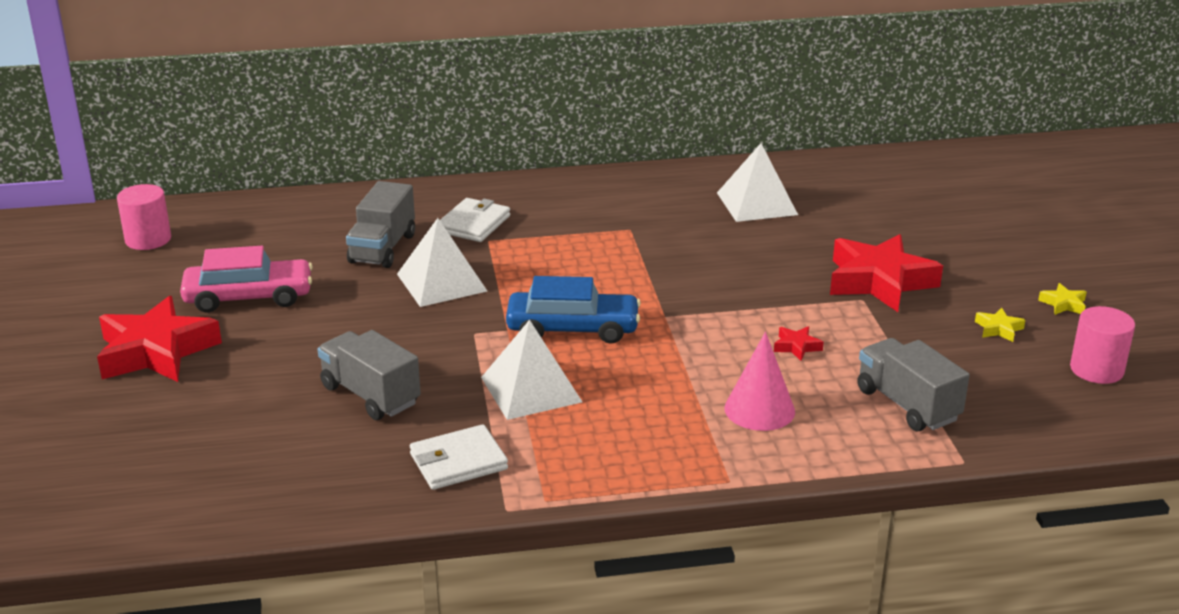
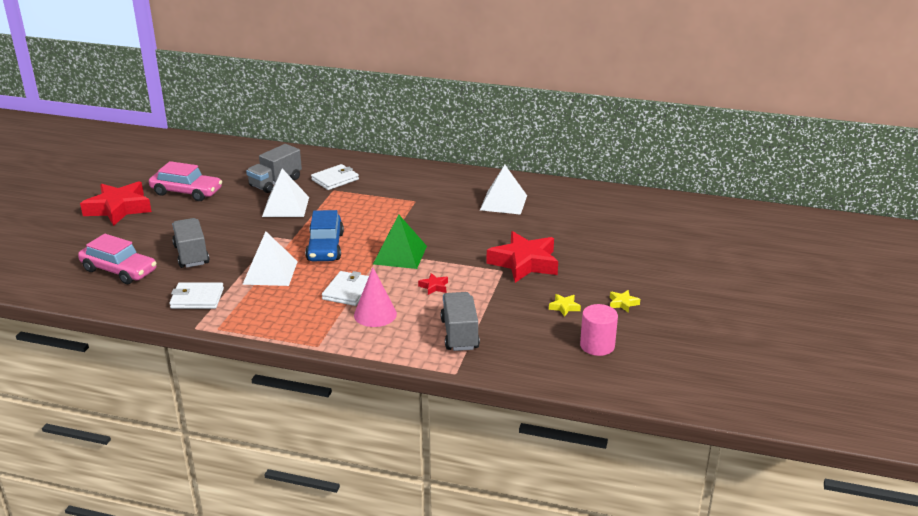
camera: 25 degrees right, 0 degrees up
(148, 239) = (171, 152): pink cylinder -> none
(272, 453) = (119, 270): none -> pink car
(573, 329) = (325, 247): blue car -> blue car turned 60 degrees clockwise
(681, 386) = (348, 291): none -> white wallet
(696, 312) = (400, 255): none -> green pyramid

